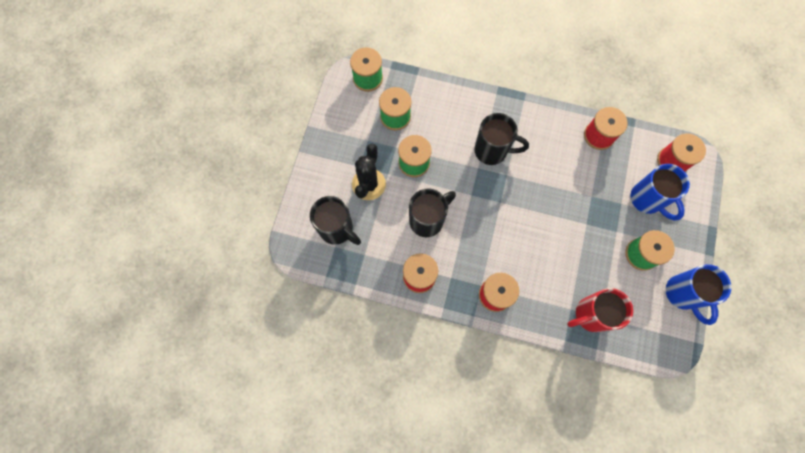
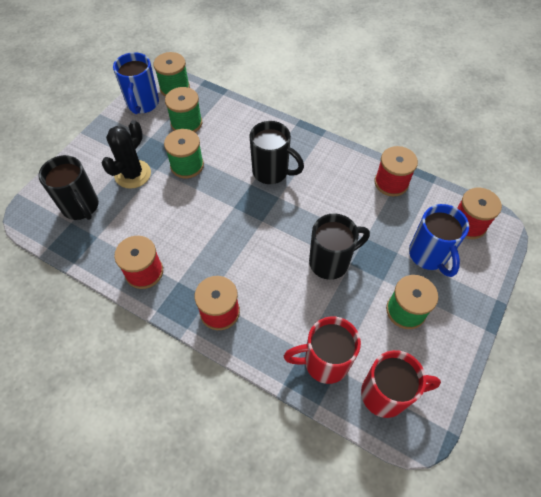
camera: 15 degrees right, 15 degrees down
(427, 220) = (178, 220): black mug -> black mug (331, 262)
(644, 327) = (386, 394): none -> red mug
(682, 294) = (446, 368): blue mug -> blue mug (142, 104)

